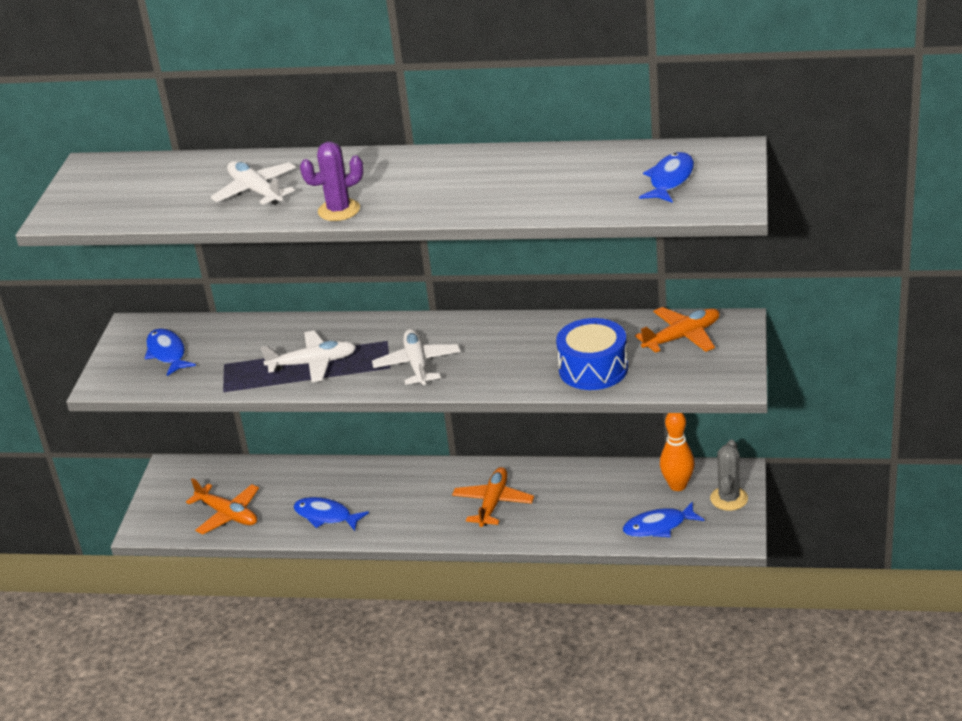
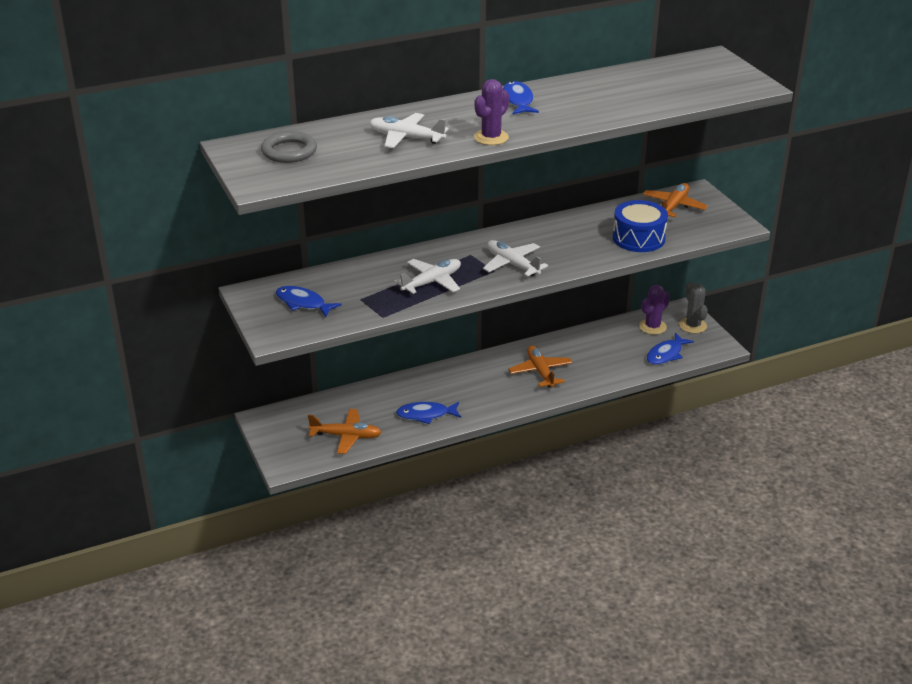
camera: 35 degrees left, 0 degrees up
(130, 183) = (289, 151): none -> grey ring
(670, 180) = (698, 79): blue fish -> blue fish (517, 100)
(677, 485) = (652, 327): orange bowling pin -> purple cactus

